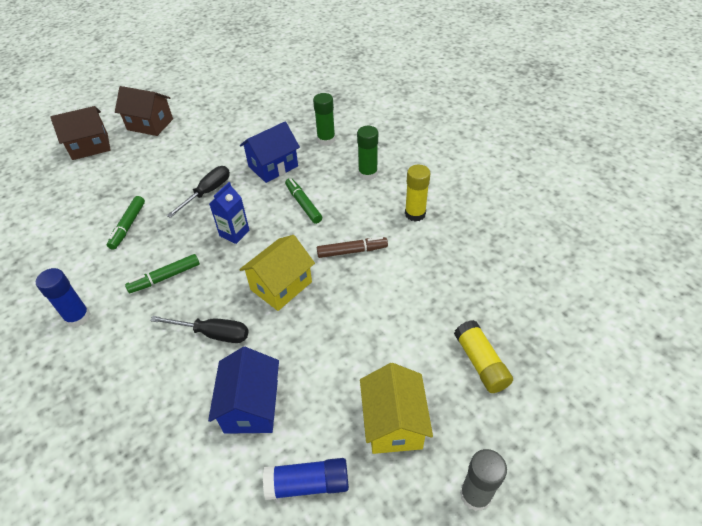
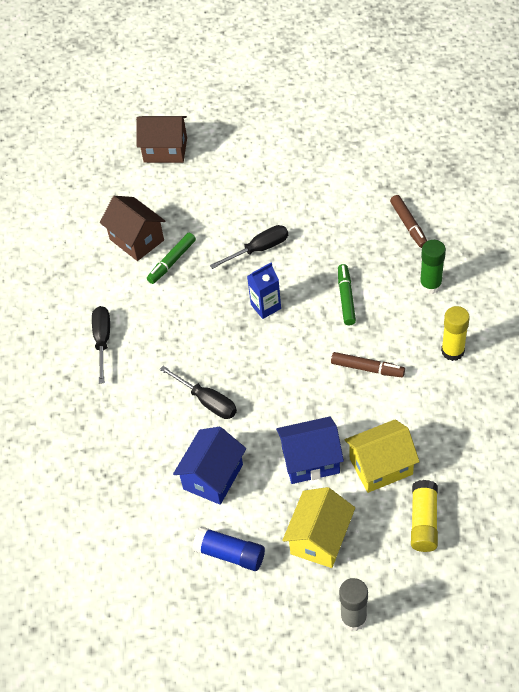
camera: 30 degrees right, 5 degrees up
(78, 317) = (102, 341): blue glue stick -> black screwdriver
(150, 124) = (233, 140): brown house -> brown house (136, 240)
(165, 277) = (186, 330): green marker -> none
(273, 166) = (337, 240): blue house -> blue house (310, 460)
(281, 286) = (285, 379): yellow house -> yellow house (381, 466)
(326, 140) = (408, 225): green glue stick -> brown marker

